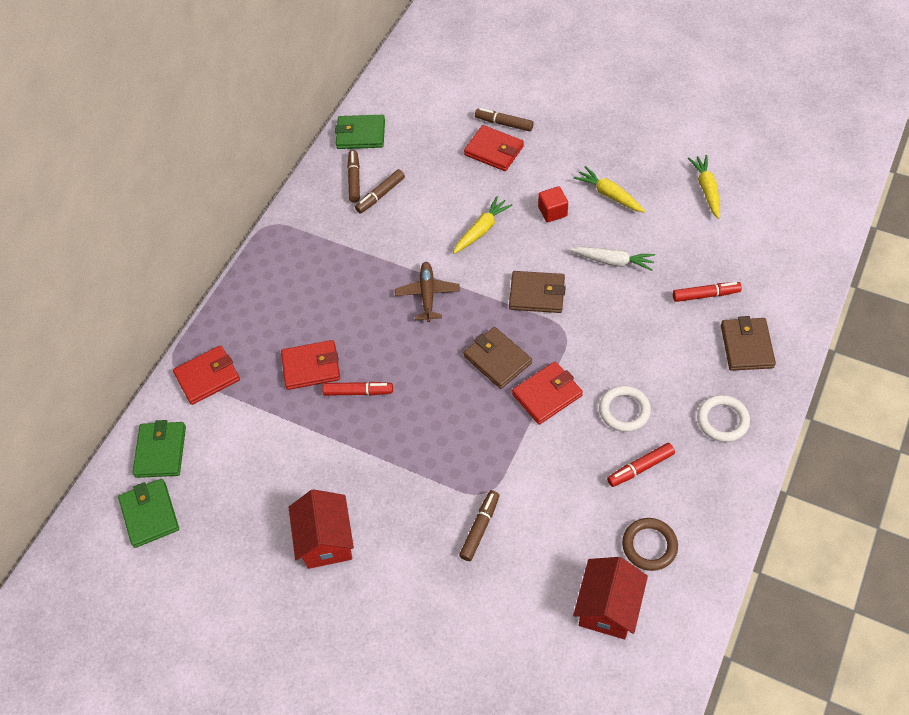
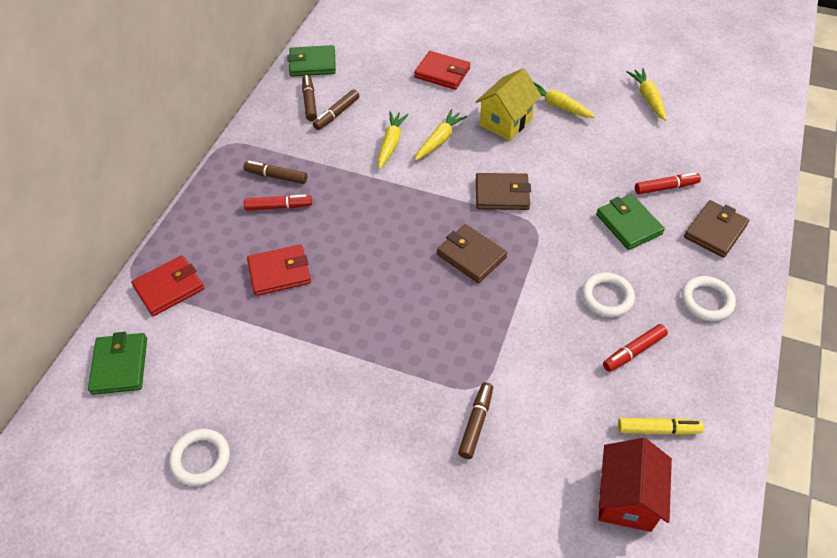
camera: 10 degrees left, 5 degrees down
(150, 514) = (108, 433): green wallet -> green wallet (628, 224)
(229, 543) = (200, 459): none -> white ring
(326, 541) = (310, 448): red house -> none
(358, 392) = (331, 294): red marker -> red marker (278, 207)
(427, 295) = (393, 200): brown plane -> none
(432, 232) = (391, 143): none -> yellow carrot
(504, 123) = (448, 50): brown marker -> brown marker (276, 176)
(547, 394) = (526, 286): red wallet -> none
(552, 212) = (506, 122): red cube -> yellow house
(613, 261) = (571, 162): white carrot -> none
(649, 545) = (658, 429): brown ring -> yellow marker
(746, 346) = (715, 231): brown wallet -> brown wallet turned 45 degrees clockwise

